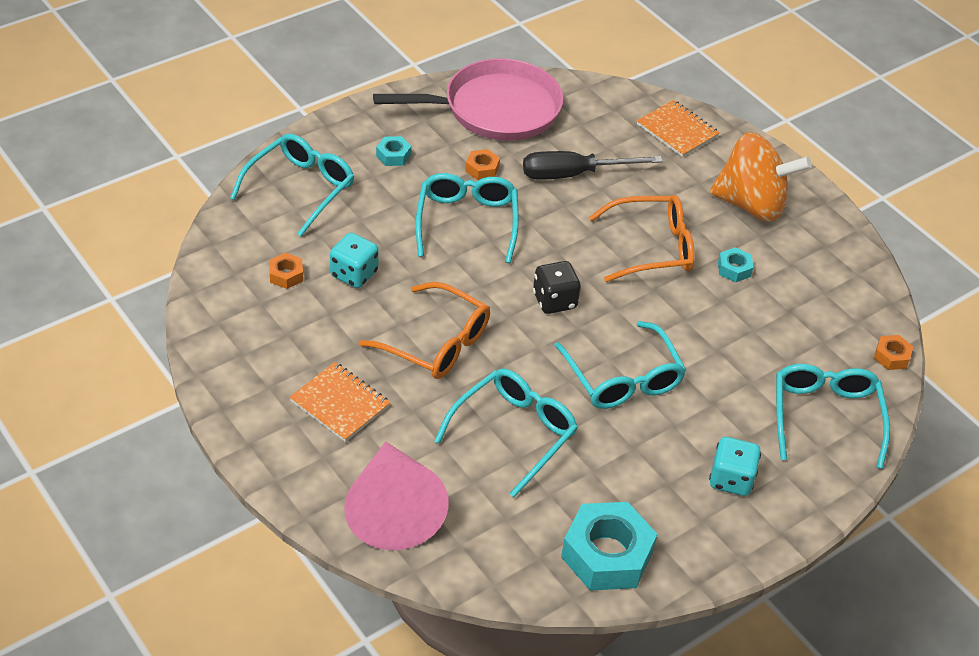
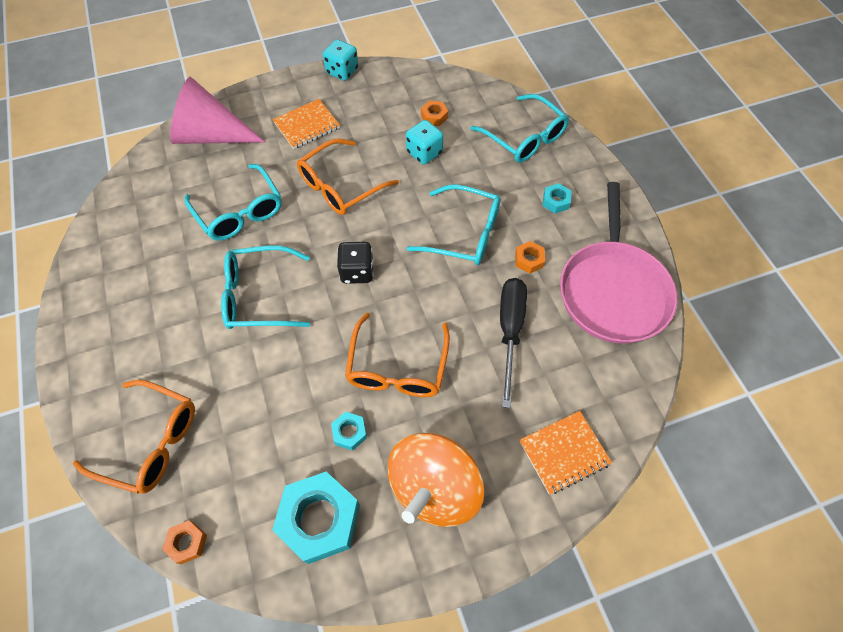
camera: 110 degrees right, 15 degrees up
(606, 554) = (114, 238): turquoise nut -> turquoise nut (319, 519)
(731, 479) = (130, 339): turquoise dice -> turquoise dice (342, 71)
(825, 417) = (150, 442): turquoise glasses -> orange glasses

